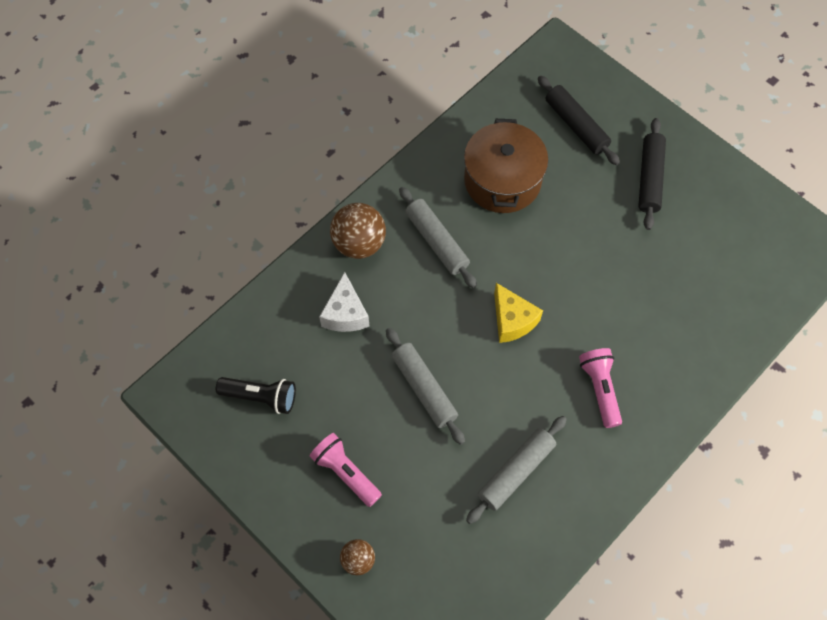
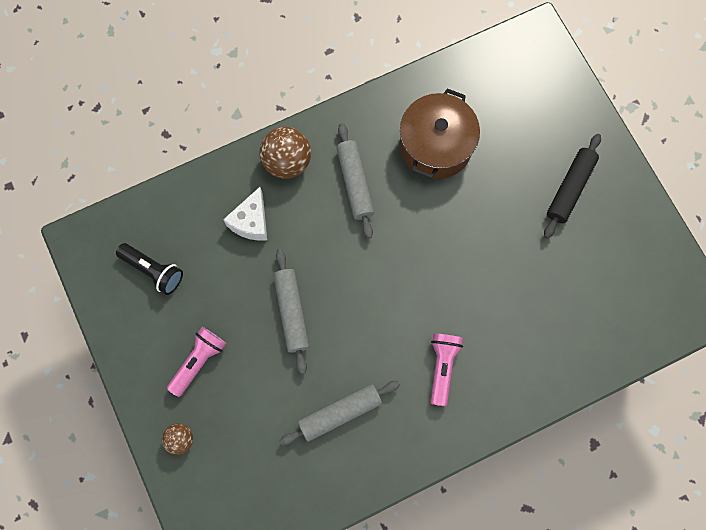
camera: 20 degrees right, 10 degrees up
(346, 472) = (198, 361): pink flashlight -> pink flashlight turned 60 degrees clockwise
(512, 320) = (391, 278): yellow cheese -> none
(576, 125) = (524, 115): black rolling pin -> none

